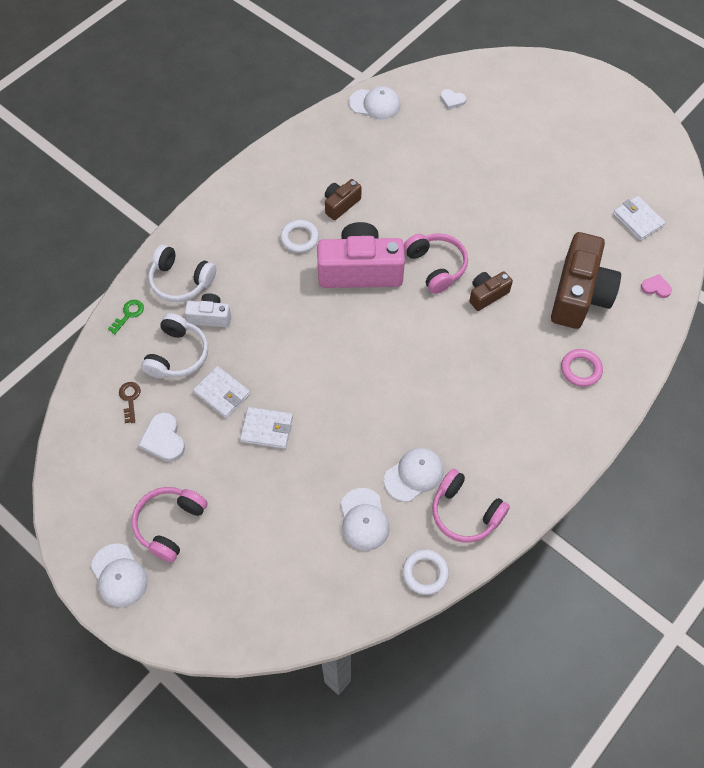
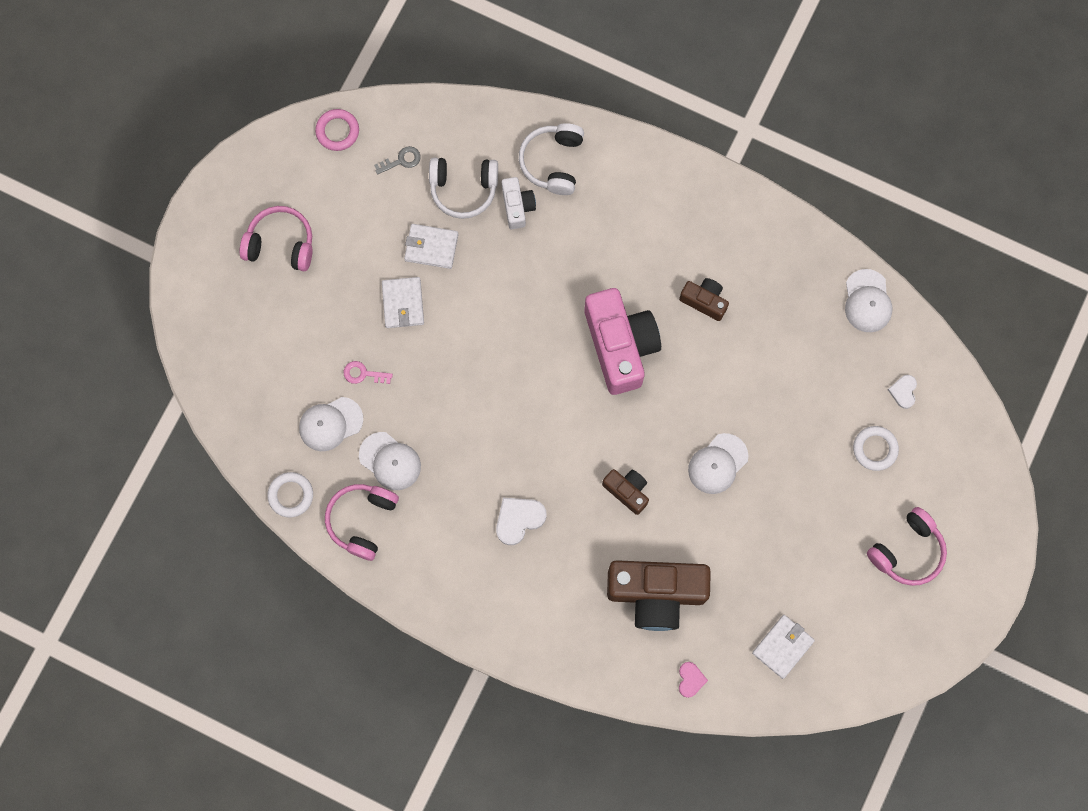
camera: 75 degrees right, 15 degrees up
(119, 575) = (221, 216): white cap -> white cap (717, 464)
(129, 314) = (498, 124): green key -> none
(130, 399) = (401, 160): brown key -> grey key
(164, 439) = (366, 208): white heart -> white heart (519, 519)
(222, 393) = (431, 247): white wallet -> white wallet turned 75 degrees clockwise
(299, 238) = (644, 269): white ring -> white ring (875, 449)
(323, 479) = (363, 374): none -> pink key
(436, 266) = (649, 427): pink headphones -> pink headphones (907, 551)
(581, 369) = (558, 610): pink ring -> pink ring (337, 131)

